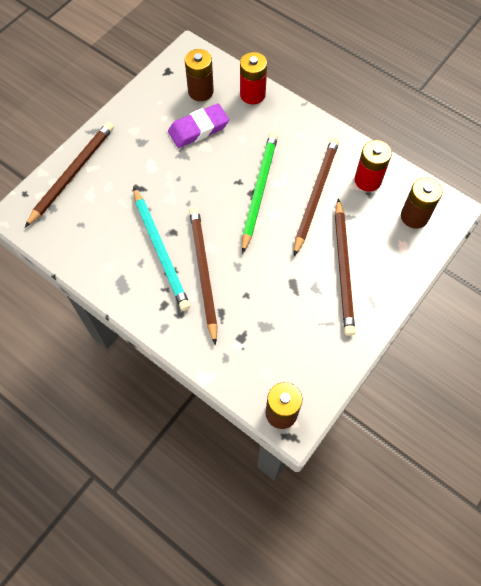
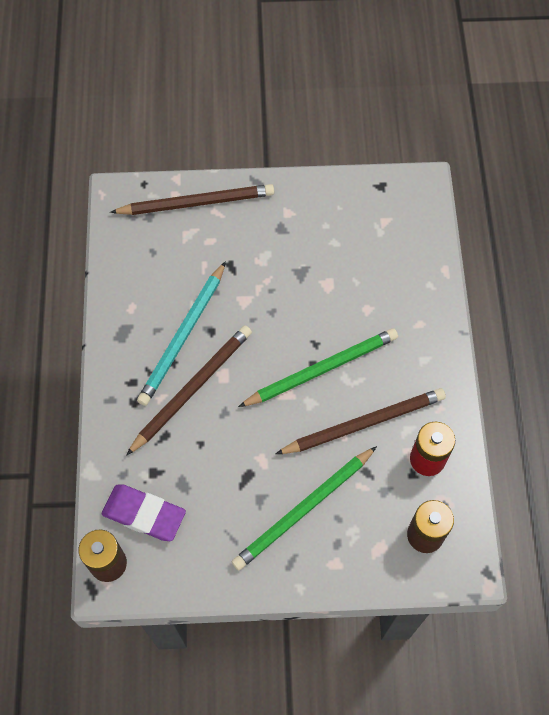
camera: 50 degrees right, 0 degrees up
(198, 129) = (341, 264): purple eraser -> purple eraser (144, 514)
(200, 91) = (385, 232): brown battery -> none
(252, 94) = (427, 278): red battery -> none
(343, 269) = (303, 510): brown pencil -> green pencil

